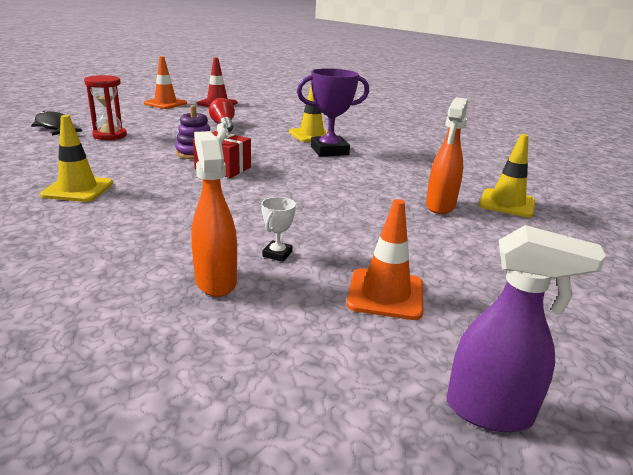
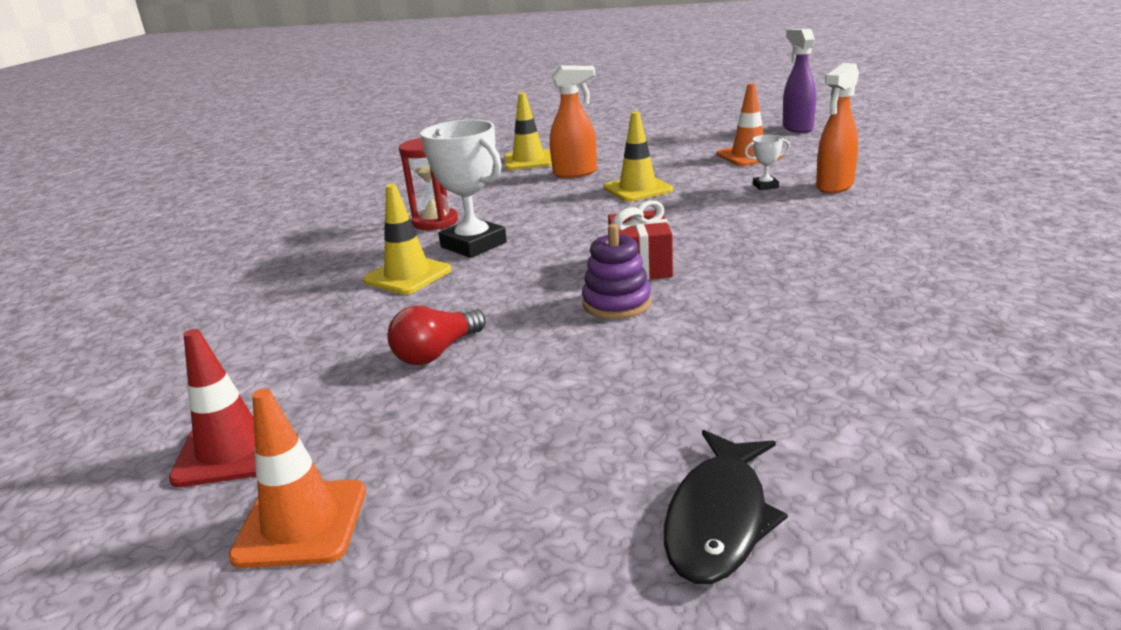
camera: 115 degrees left, 0 degrees up
(78, 189) = (851, 298): yellow traffic cone -> yellow traffic cone (638, 189)
(110, 135) = (658, 412): red hourglass -> red hourglass (435, 222)
(329, 151) = (473, 245): purple trophy -> white trophy

